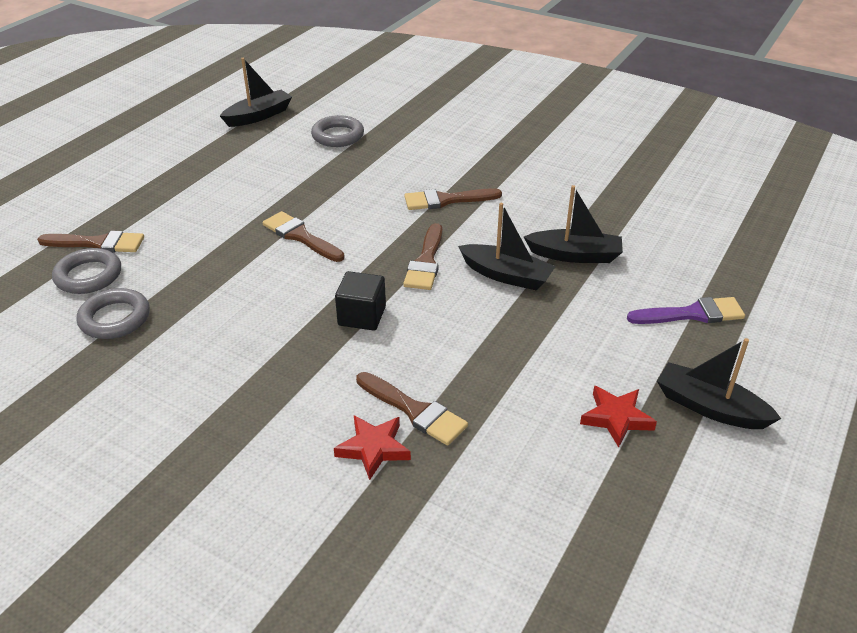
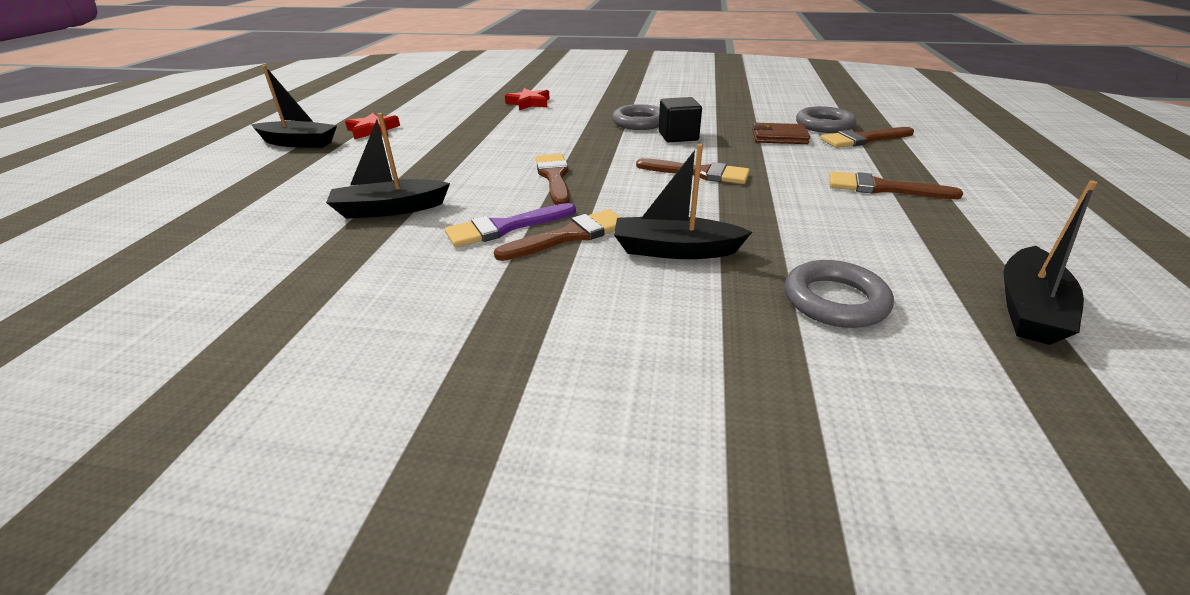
camera: 160 degrees right, 5 degrees down
(115, 318) = (759, 114): grey ring -> grey ring (639, 122)
(164, 268) = (779, 137): none -> brown wallet
(362, 316) = (583, 140): black cube -> black cube (678, 136)
(414, 411) = (513, 115): brown brush -> brown brush (882, 188)
(506, 275) = (467, 181): black boat -> black boat (675, 250)
(692, 314) = (275, 186): purple brush -> purple brush (505, 227)

